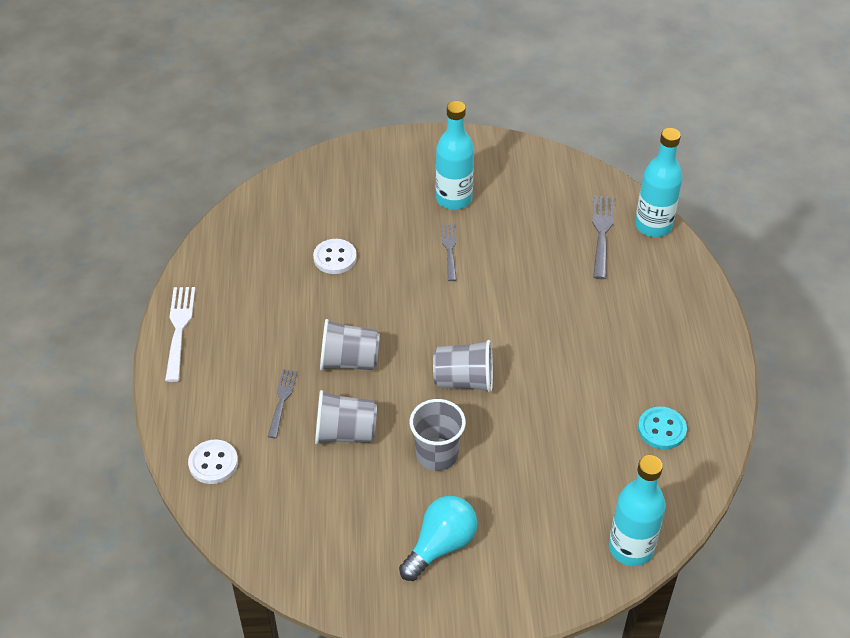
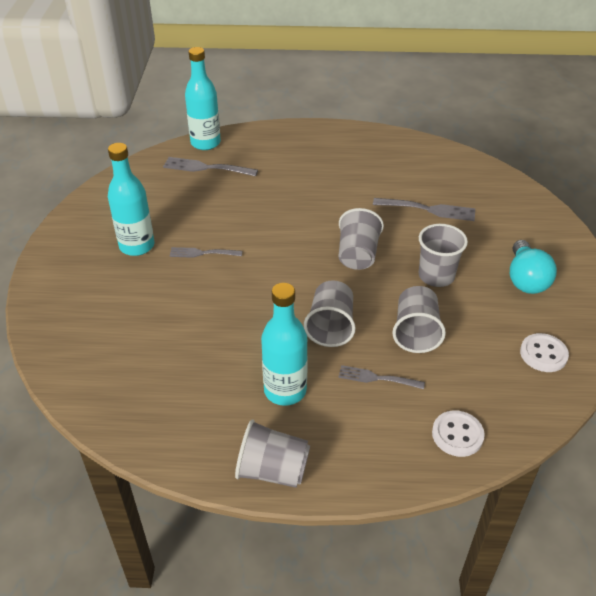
camera: 85 degrees left, 5 degrees down
(179, 330) = (272, 470): white fork -> grey cup
(335, 258) = (192, 333): white button -> white button (543, 354)
(441, 545) = (526, 279): turquoise light bulb -> turquoise light bulb turned 135 degrees counterclockwise
(561, 450) = (427, 209): none -> grey fork
(631, 548) = (510, 187): turquoise bottle -> turquoise bottle (285, 390)
(661, 429) = (407, 163): turquoise button -> none

